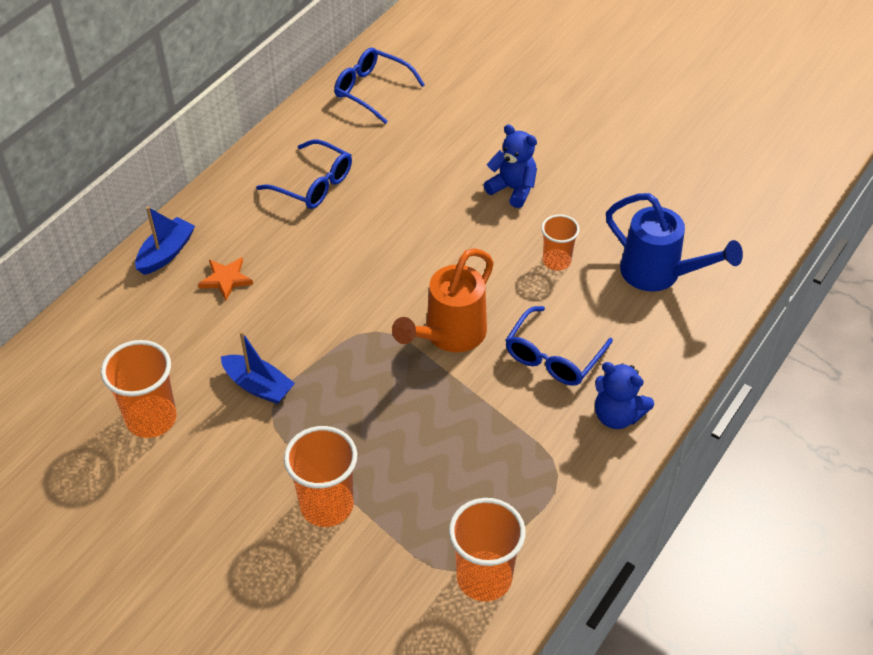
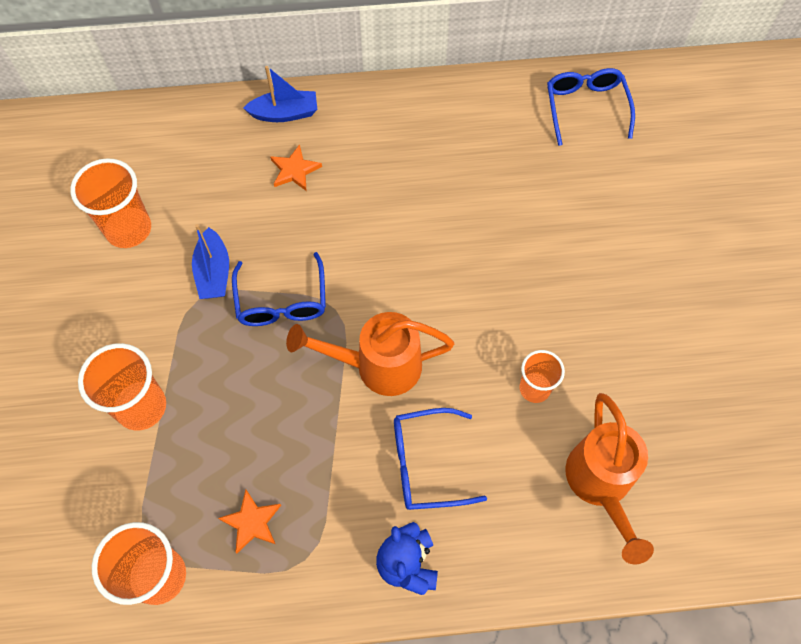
camera: 50 degrees right, 15 degrees up
(313, 184) = (443, 149): blue glasses -> blue glasses (282, 301)
(497, 490) = (252, 522): none -> orange star
(513, 189) = (583, 293): blue teddy bear -> none
(658, 274) = (600, 484): blue watering can -> orange watering can

